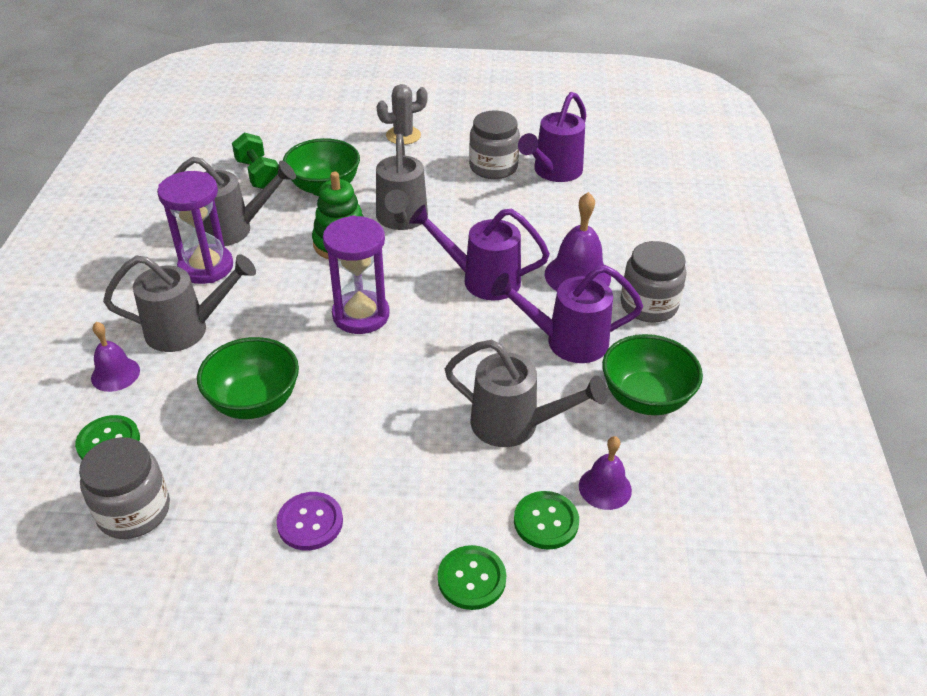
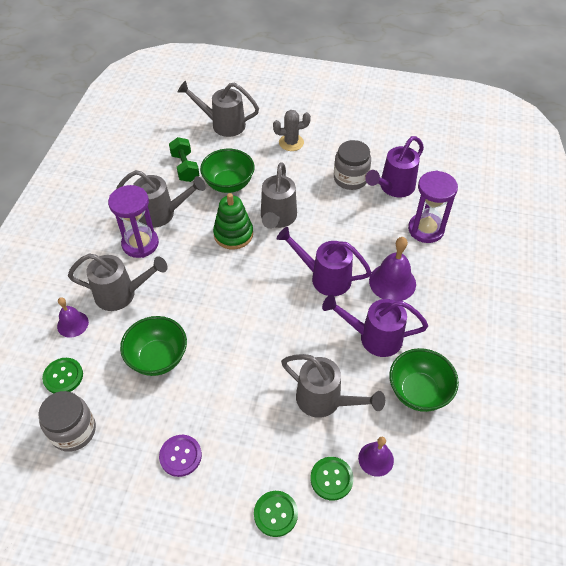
camera: 10 degrees right, 10 degrees up
(305, 123) = (223, 124): none -> grey watering can
(361, 315) = (237, 297): purple hourglass -> purple hourglass (426, 229)
(648, 305) = (437, 314): grey jar -> none

